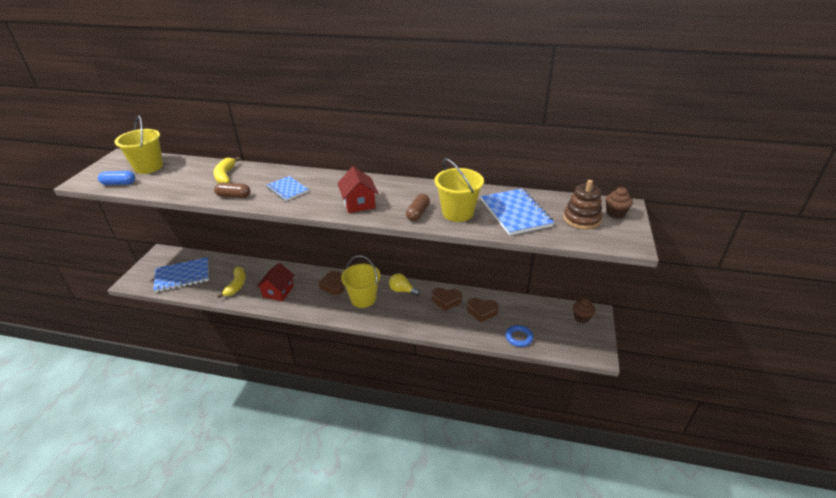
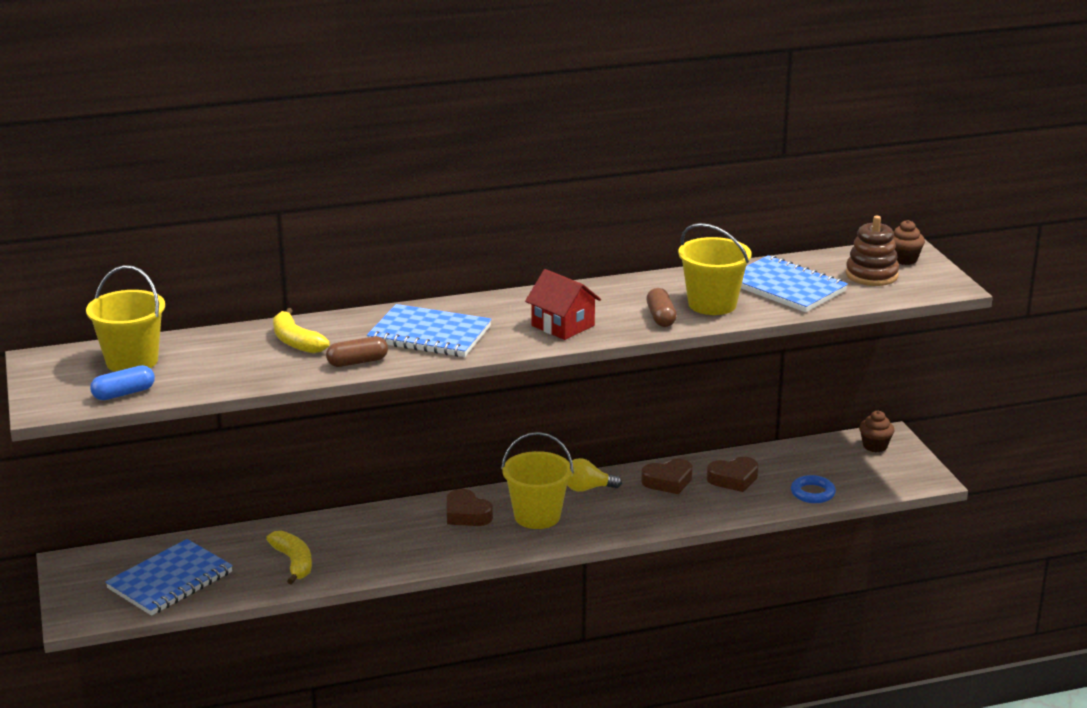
camera: 30 degrees left, 10 degrees down
(278, 291) = (381, 549): red house -> none
(287, 189) = (429, 335): blue notebook -> blue notebook, size x1.65

